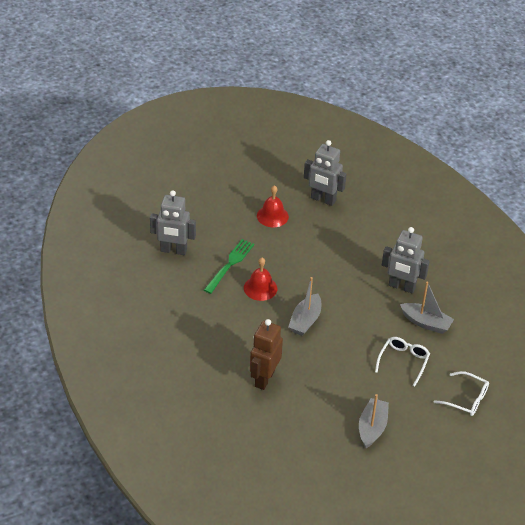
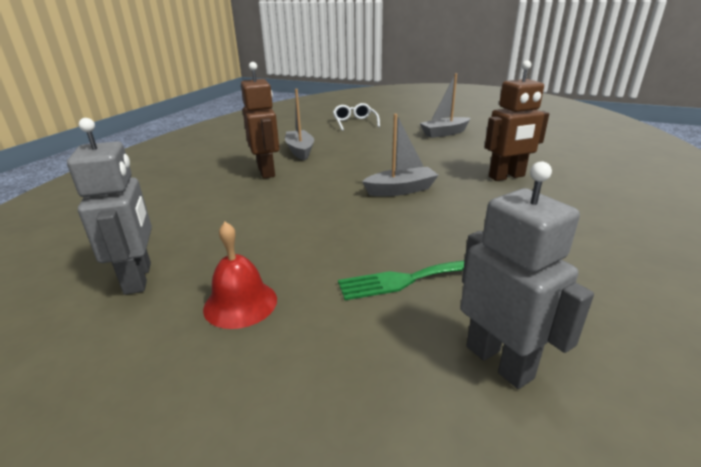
camera: 130 degrees left, 15 degrees down
(260, 288) = (409, 233): red bell -> none
(401, 287) = (267, 172): grey robot -> brown robot
(403, 362) = (361, 144): white glasses -> none

